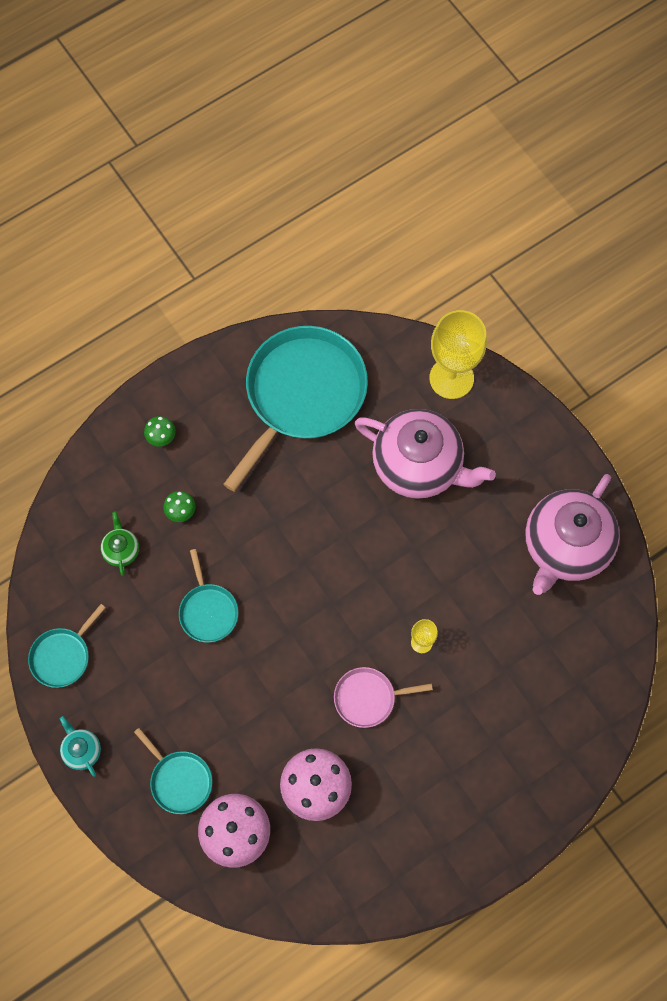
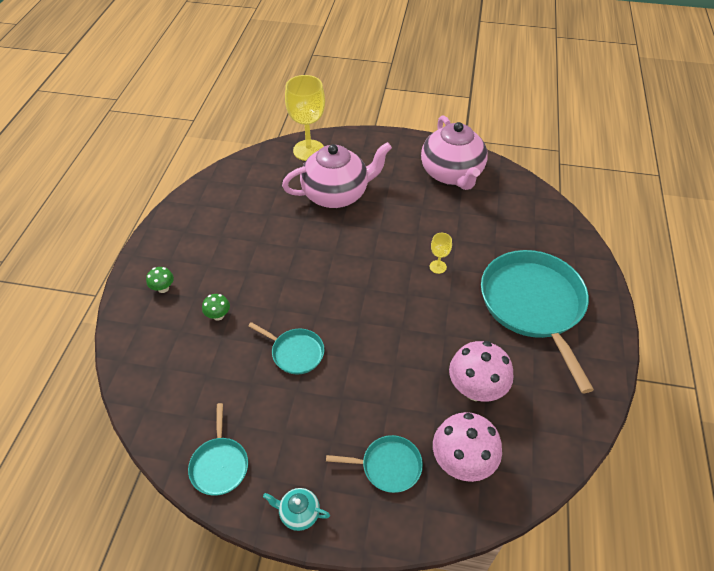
camera: 45 degrees left, 20 degrees down
(121, 550) = (198, 366): green teapot -> none
(302, 395) = (233, 209): turquoise pan -> turquoise pan (533, 305)
(368, 698) = (444, 316): pink pan -> none

